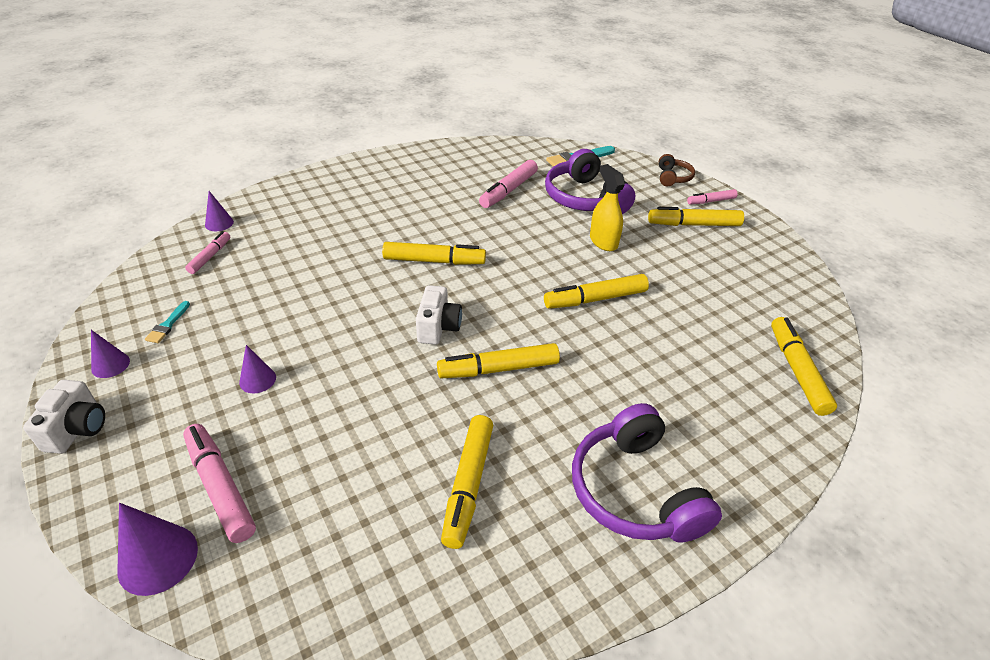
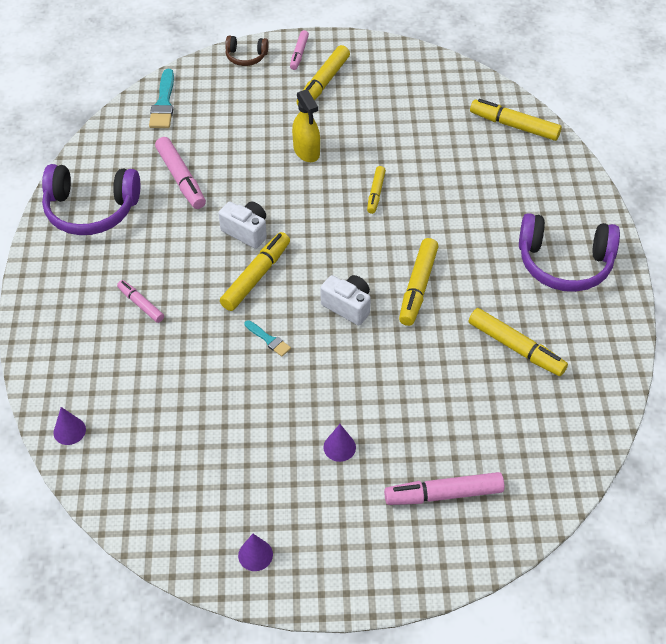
camera: 60 degrees left, 10 degrees up
(77, 429) = (328, 586): white camera -> white camera (246, 231)
(158, 559) = (489, 543): purple cone -> none
(168, 325) = (223, 502): turquoise brush -> turquoise brush (268, 339)
(210, 256) = (129, 449): pink marker -> pink marker (141, 304)
(584, 198) = (234, 132): purple headphones -> purple headphones (91, 210)
(595, 299) = (375, 193): yellow marker -> yellow marker, size x0.60
(603, 241) = (306, 151): yellow spray bottle -> yellow spray bottle turned 120 degrees counterclockwise
(673, 177) = (246, 56): brown headphones -> brown headphones turned 150 degrees clockwise

